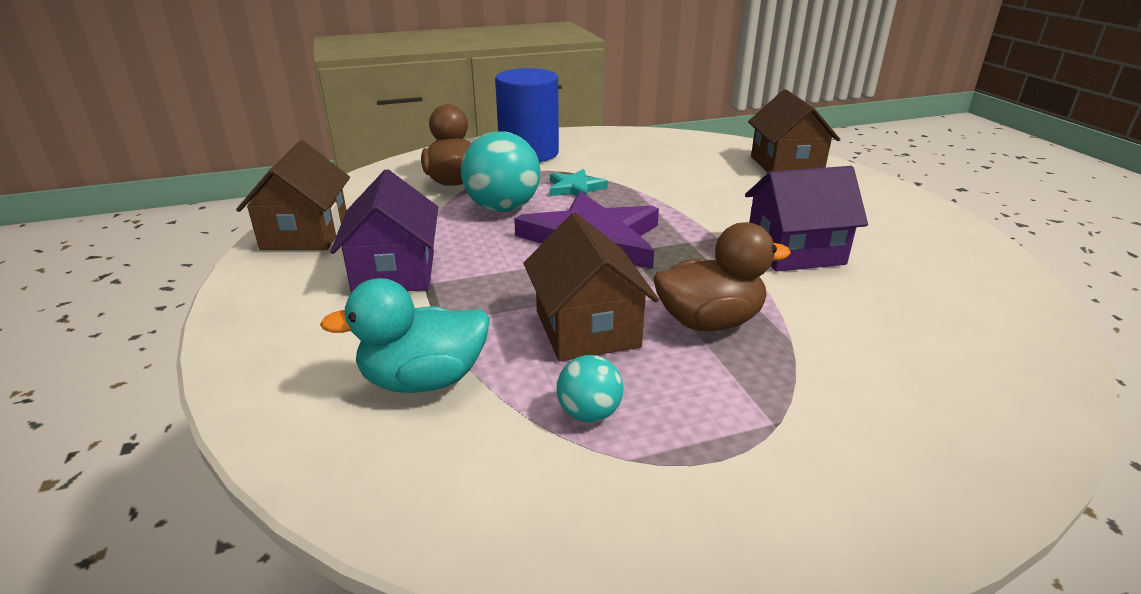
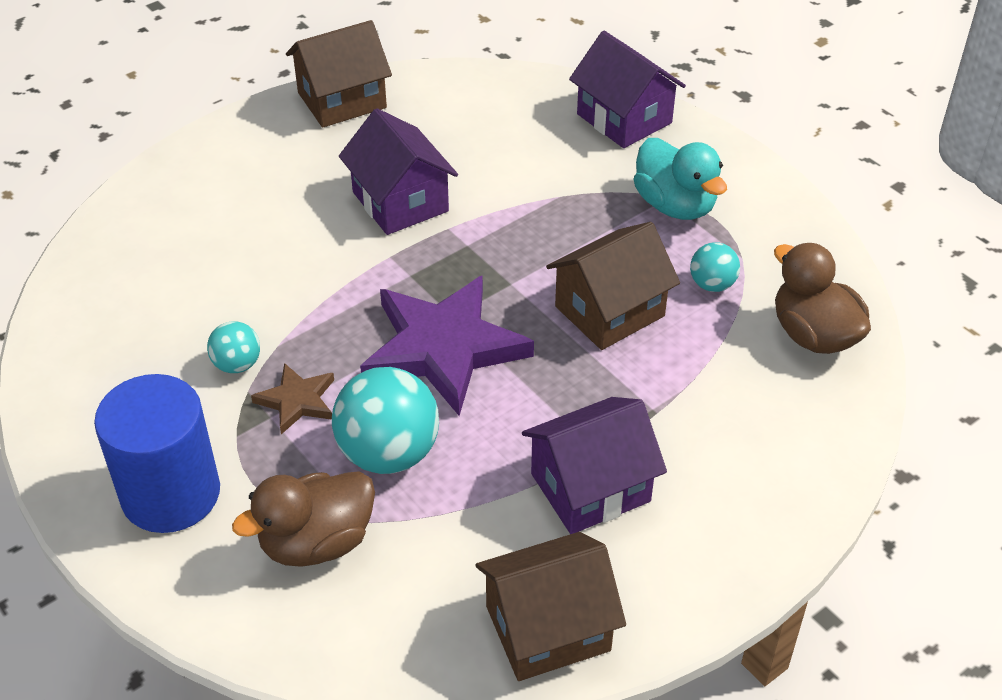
camera: 110 degrees left, 15 degrees up
(424, 380) = (736, 387): turquoise duck -> turquoise duck (675, 205)
(575, 188) = (297, 401): turquoise star -> brown star
(622, 176) = (237, 365): none -> turquoise ball
(709, 321) = (557, 242): brown duck -> brown duck (813, 335)
(786, 165) = (152, 221): brown house -> brown house (342, 100)
(974, 436) = (624, 118): none -> purple house

